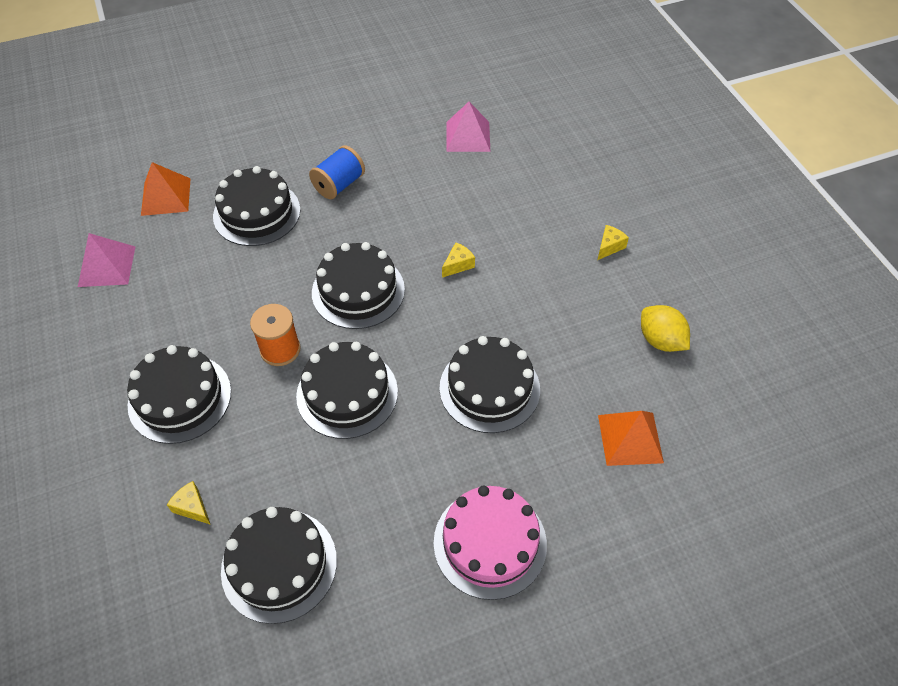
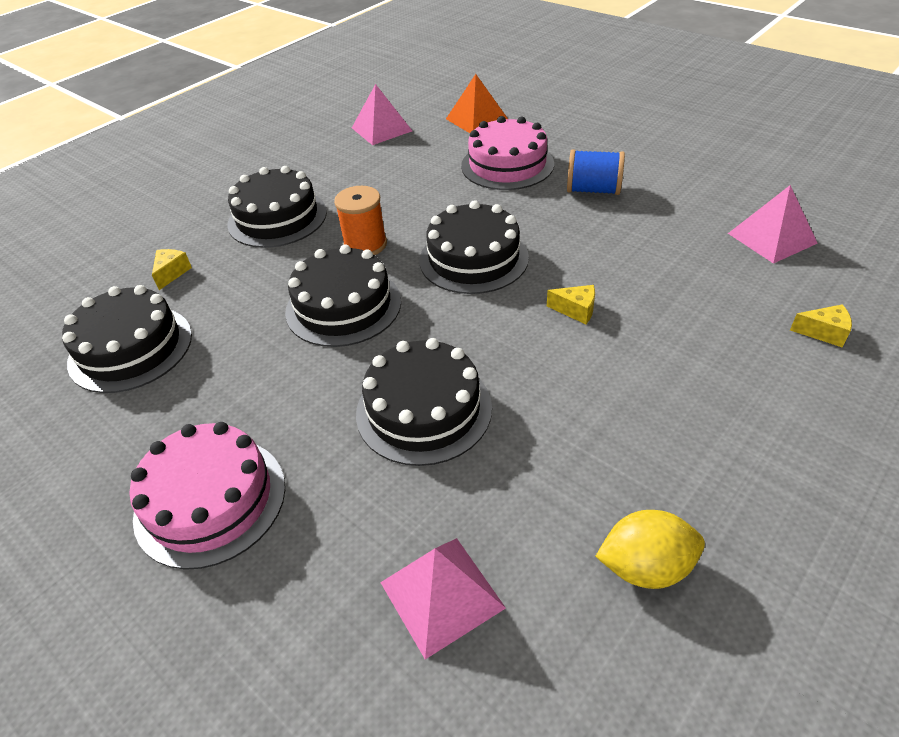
camera: 65 degrees right, 10 degrees down
(257, 213) = (507, 165): black cake -> pink cake
(609, 247) = (755, 435): yellow cheese -> yellow cheese (823, 332)
(630, 438) = (441, 595): orange pyramid -> pink pyramid
(660, 340) = (645, 567): yellow lemon -> yellow lemon turned 60 degrees clockwise

